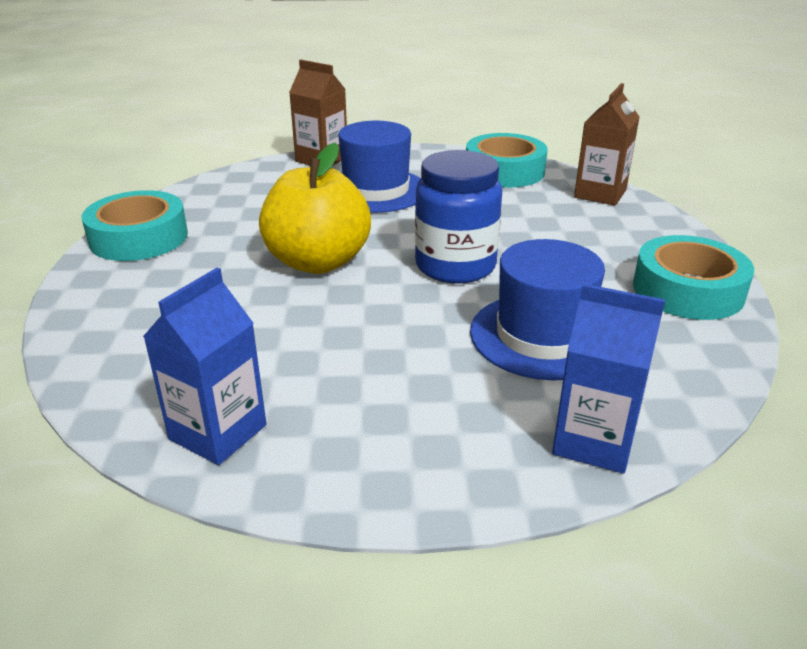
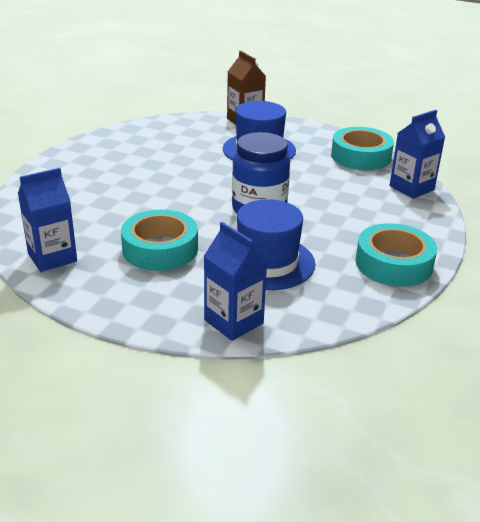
camera: 25 degrees right, 0 degrees up
(139, 238) = (95, 147): turquoise tape -> turquoise tape (160, 249)
(318, 262) = (180, 186): yellow apple -> none
(600, 194) = (411, 188): brown carton -> blue carton

